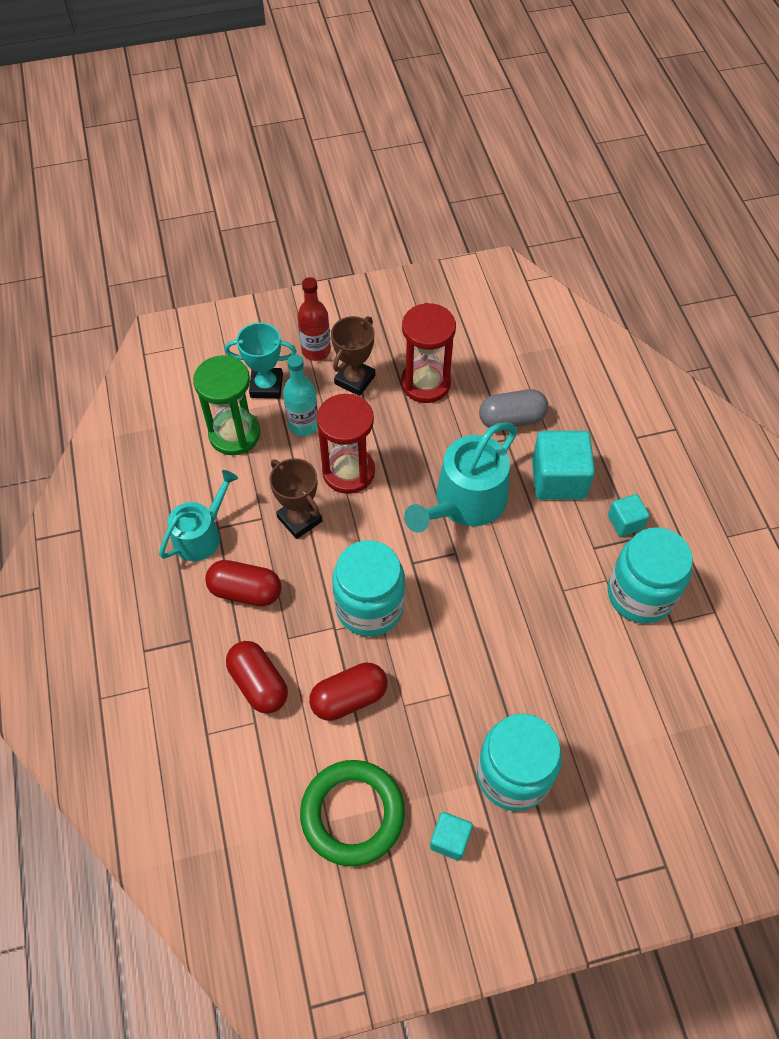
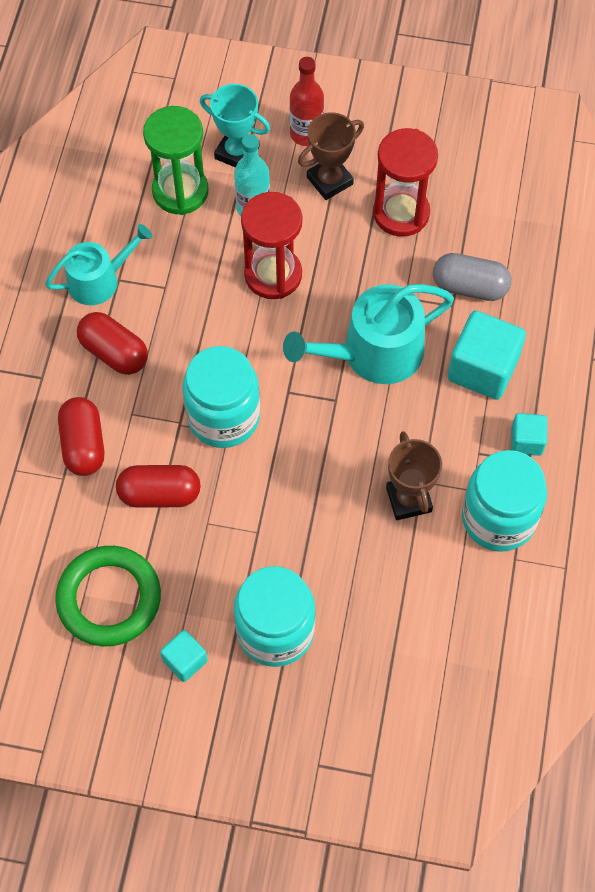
camera: 25 degrees right, 5 degrees up
(299, 519) = (200, 303): brown trophy -> brown trophy (409, 499)

